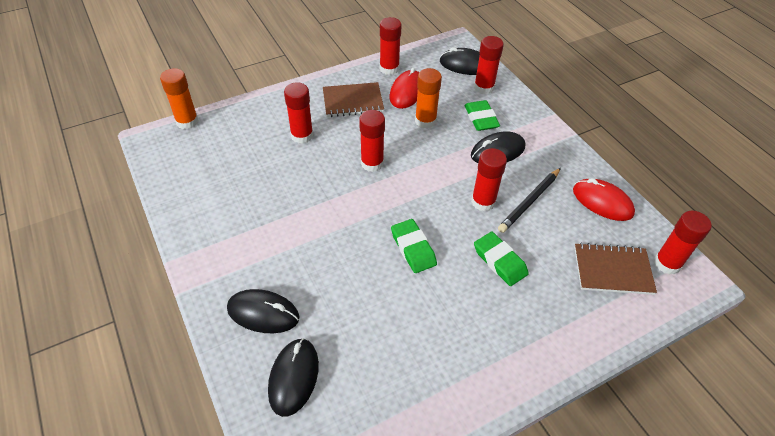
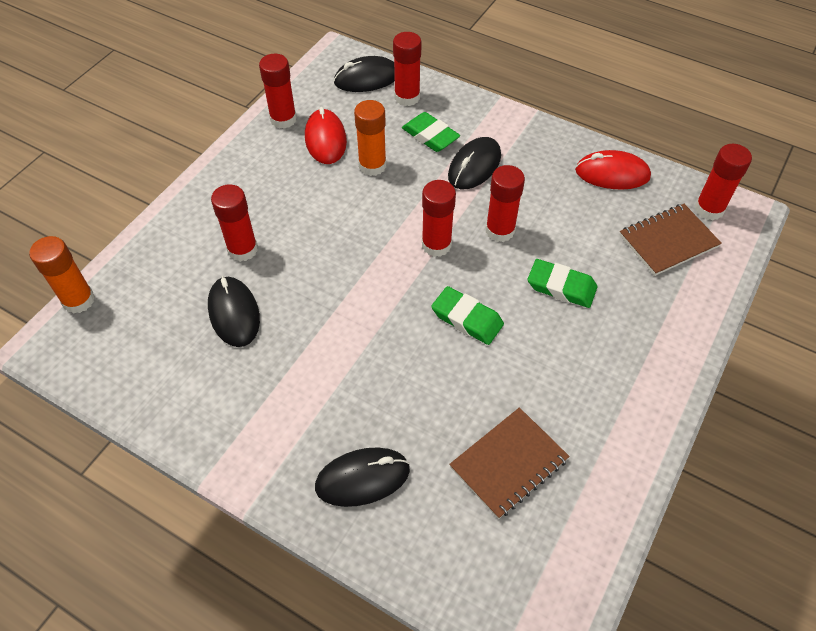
camera: 30 degrees left, 5 degrees up
(294, 377) = (450, 526): black mouse -> black mouse (234, 313)
(353, 101) = (271, 179): brown notebook -> brown notebook (509, 464)
(372, 163) = (350, 244): red glue stick -> red glue stick (436, 245)
(529, 202) = (545, 208): black pencil -> none

